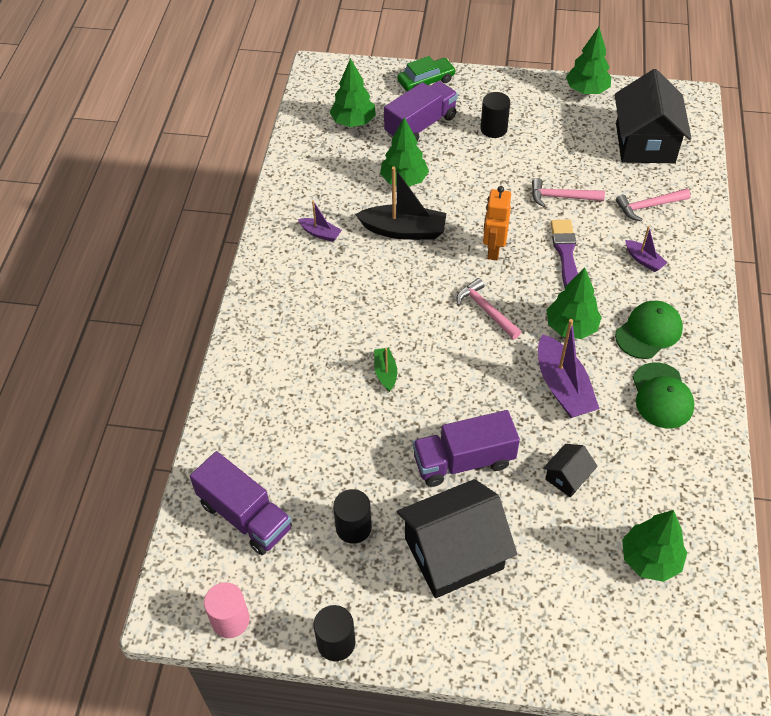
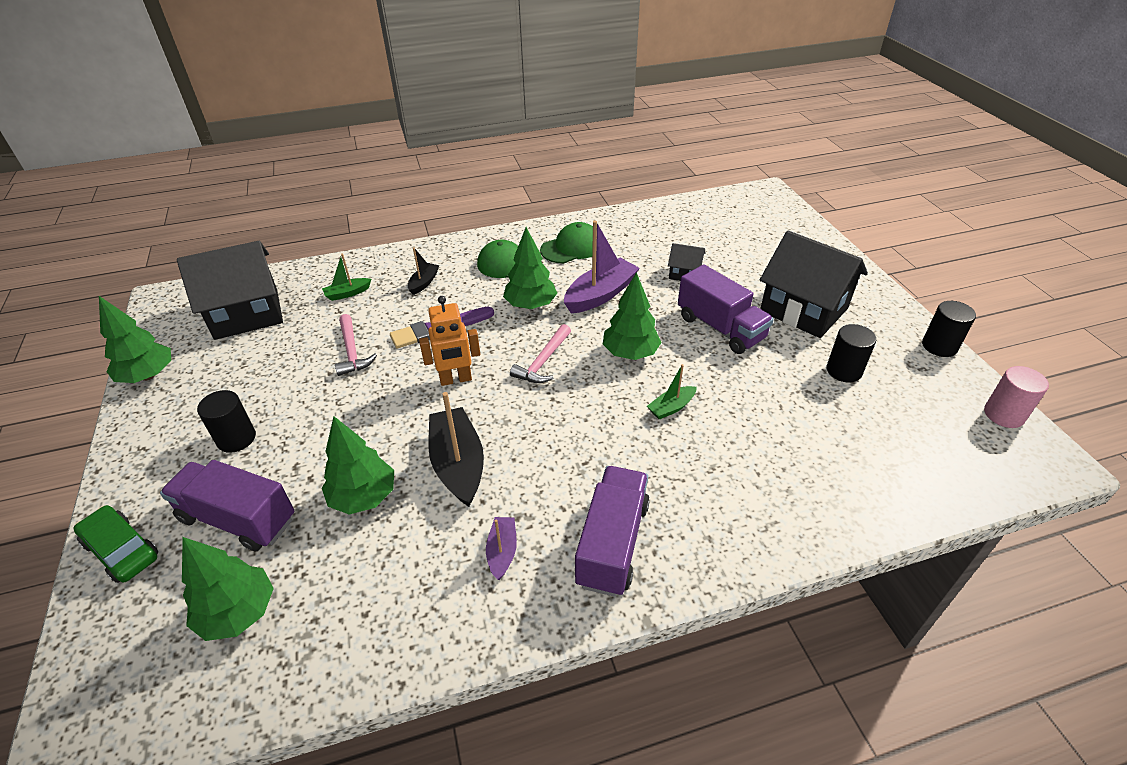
camera: 115 degrees left, 10 degrees down
(245, 516) = (914, 448): purple truck -> purple truck (612, 543)
(644, 260) = (424, 283): purple boat -> black boat
(649, 206) = (347, 293): pink hammer -> green boat
(650, 559) = (714, 228): green tree -> green tree (630, 353)

